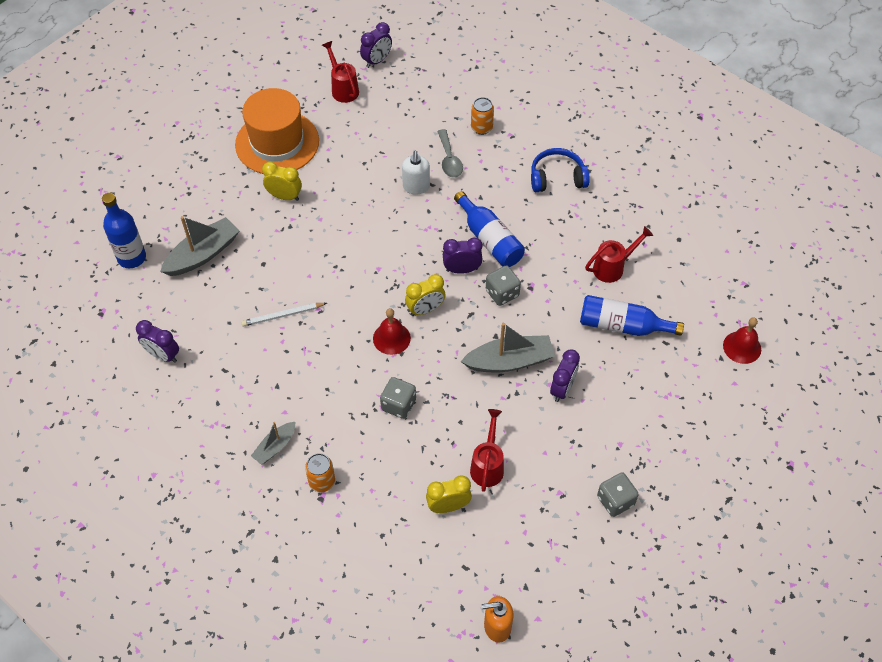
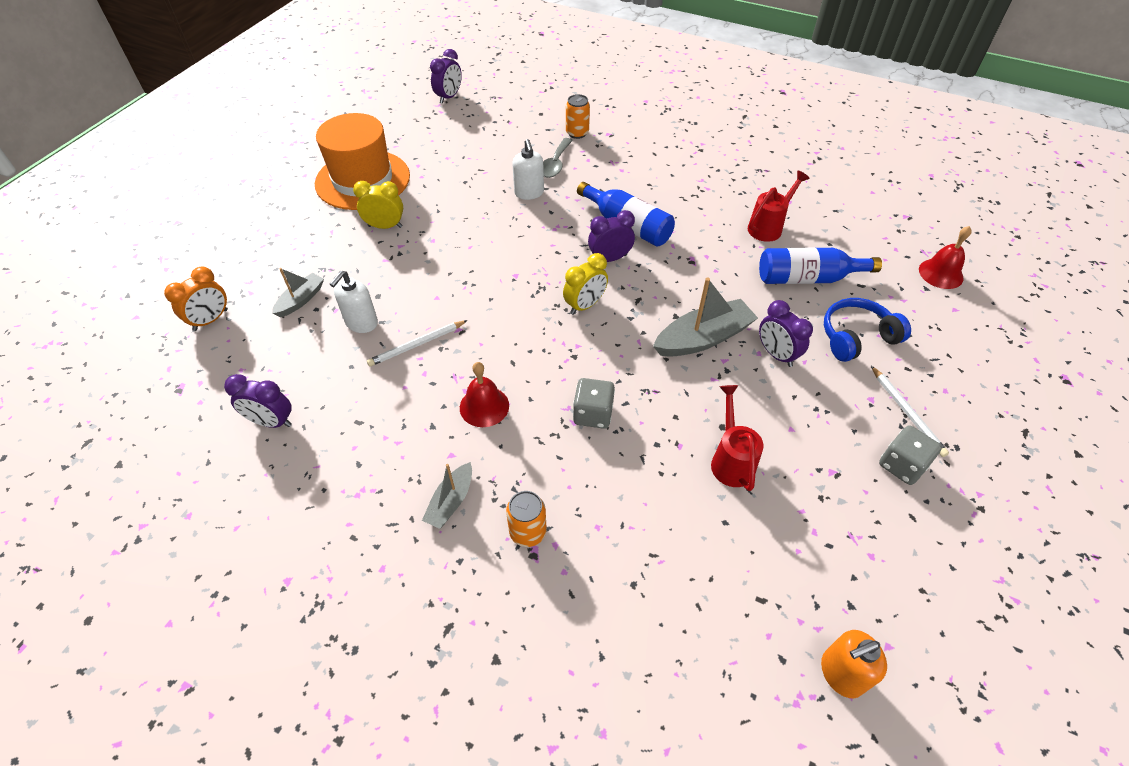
camera: 15 degrees left, 5 degrees down
(132, 258) = (211, 320): blue bottle -> orange clock
(203, 254) = (301, 300): grey boat -> grey boat, size x0.58
(245, 286) = (361, 323): none -> white soap dispenser
(343, 88) = (421, 124): red watering can -> none
(391, 338) = (557, 342): red bell -> red bell (484, 406)
(448, 506) = (704, 523): yellow clock -> none
(449, 160) = (555, 164): grey spoon -> grey spoon turned 45 degrees clockwise
(502, 293) = (664, 273): grey dice -> none
(557, 178) = (672, 161): blue headphones -> blue headphones (856, 337)
(562, 389) = (776, 354): purple clock -> purple clock turned 135 degrees clockwise
(642, 461) = (907, 412): none -> white pencil

